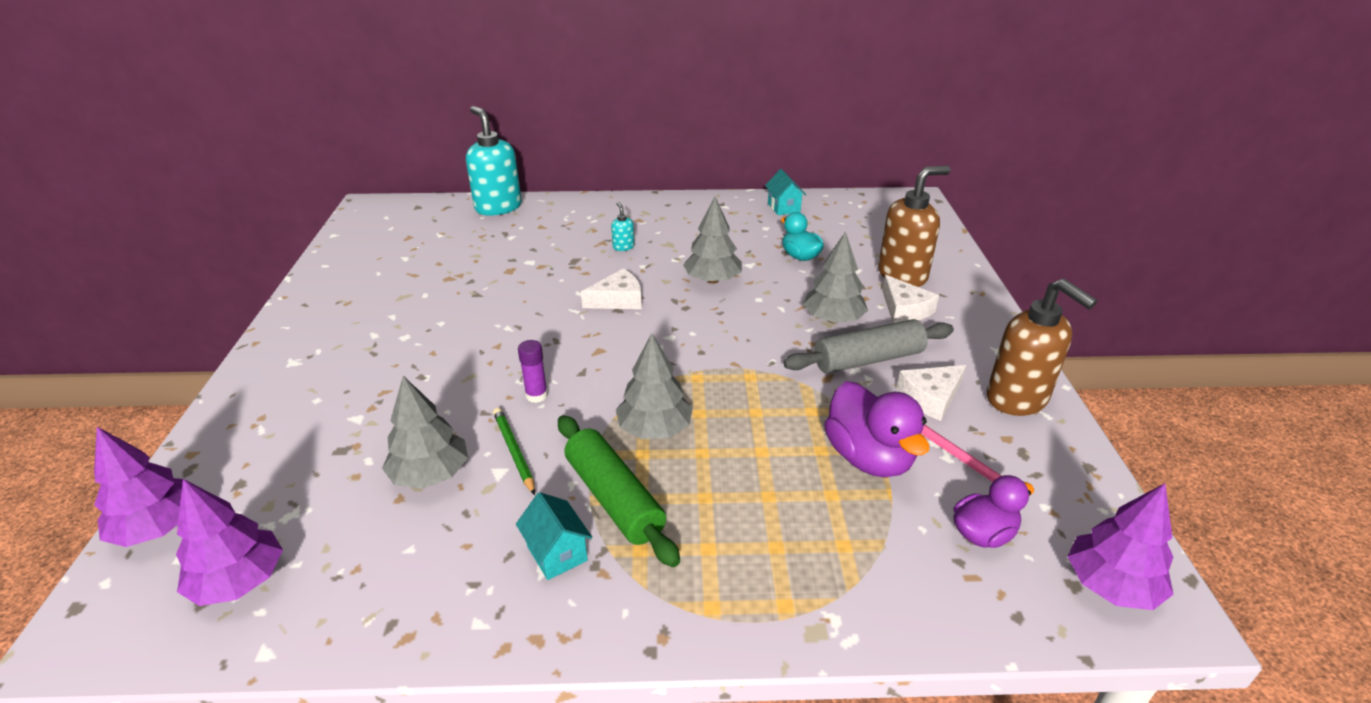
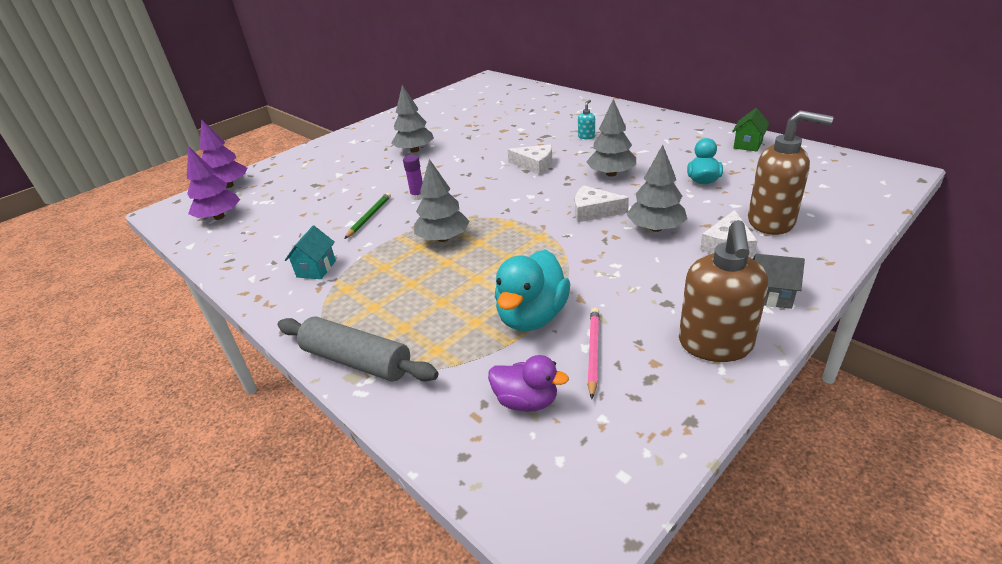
camera: 50 degrees right, 0 degrees up
(430, 474) = (326, 210): grey tree -> grey tree (414, 150)
(498, 207) = (550, 95): turquoise soap dispenser -> none
(614, 498) = (373, 260): green rolling pin -> none
(783, 208) = (748, 145): turquoise house -> green house
(868, 359) = (637, 263): grey rolling pin -> grey rolling pin (357, 361)
(869, 458) = (532, 316): purple duck -> turquoise duck
(931, 397) = (641, 307): white cheese -> white cheese (594, 211)
(989, 339) = (770, 296): none -> grey house
(1110, 585) = (557, 493): purple tree -> none

